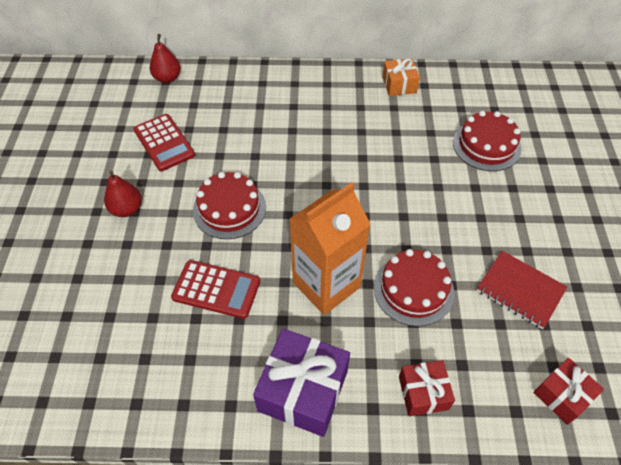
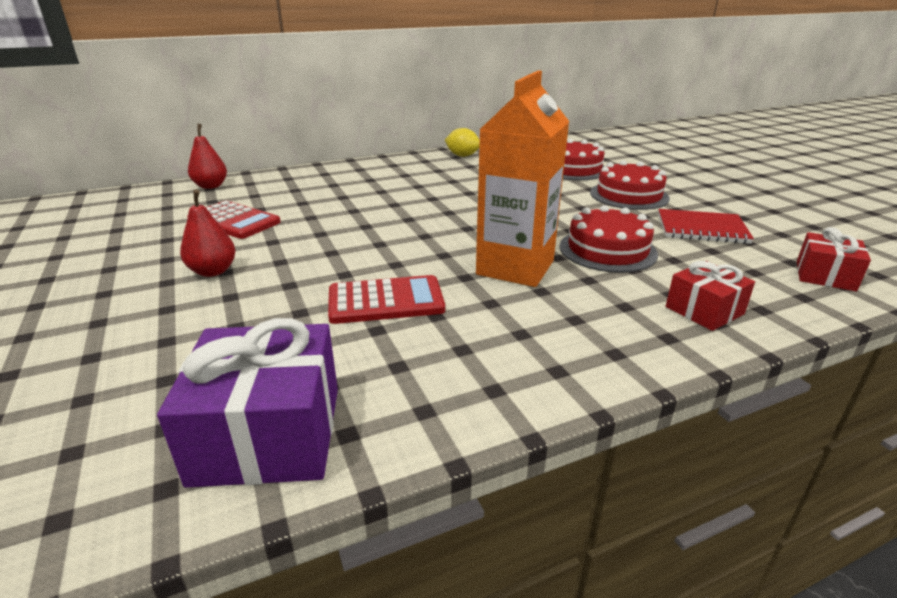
camera: 25 degrees left, 25 degrees down
(229, 208) = (352, 245): red cake -> red cake (629, 195)
(303, 390) = (574, 348): purple gift -> purple gift (268, 434)
(399, 85) = (462, 156): orange gift -> yellow lemon

